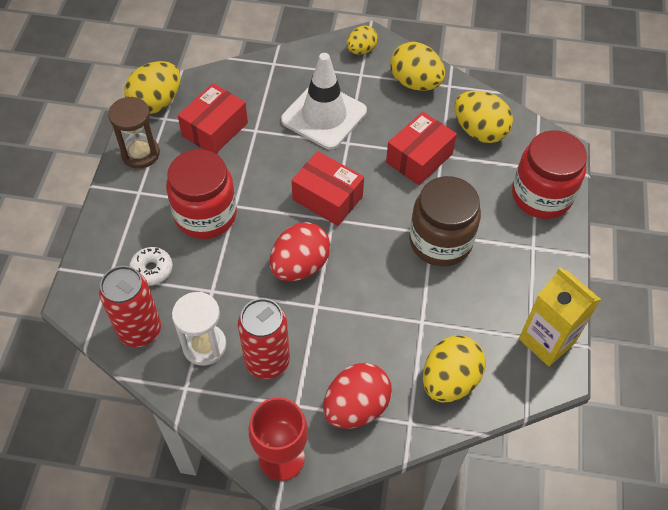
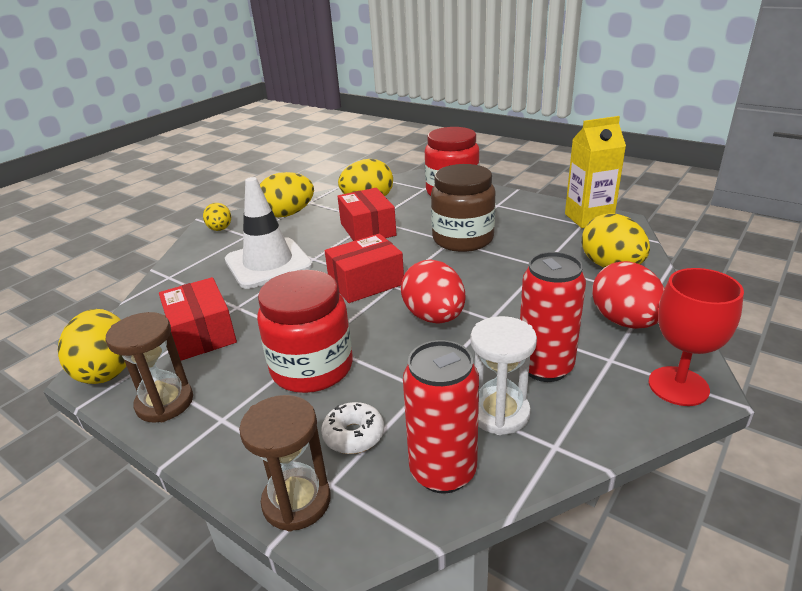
camera: 60 degrees left, 25 degrees down
(91, 265) = (296, 501): none -> brown hourglass

